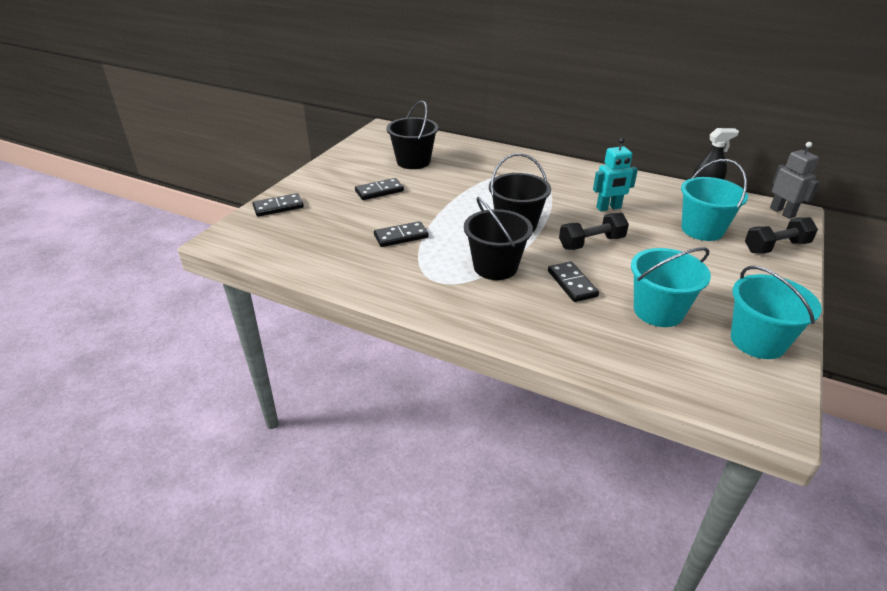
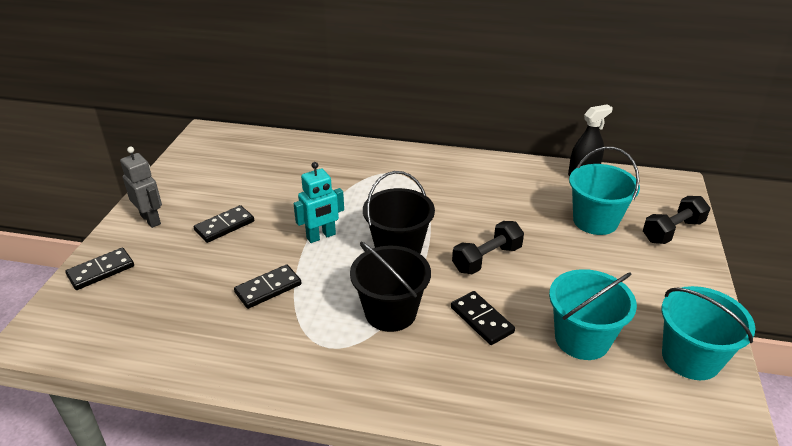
camera: 15 degrees left, 0 degrees up
(413, 161) = (255, 176): black bucket -> none
(608, 208) = (492, 208): turquoise robot -> turquoise robot (321, 236)
(782, 212) = (665, 185): grey robot -> grey robot (151, 219)

